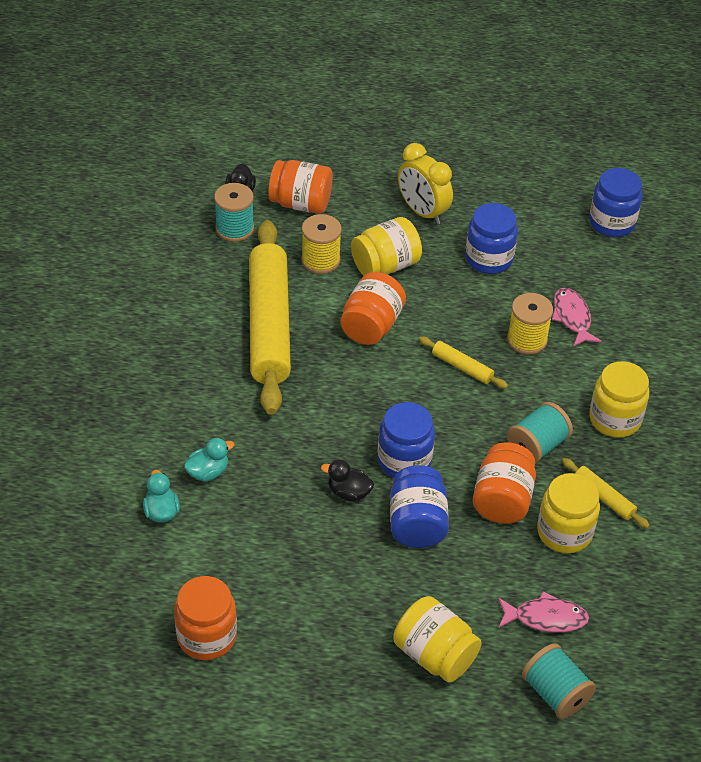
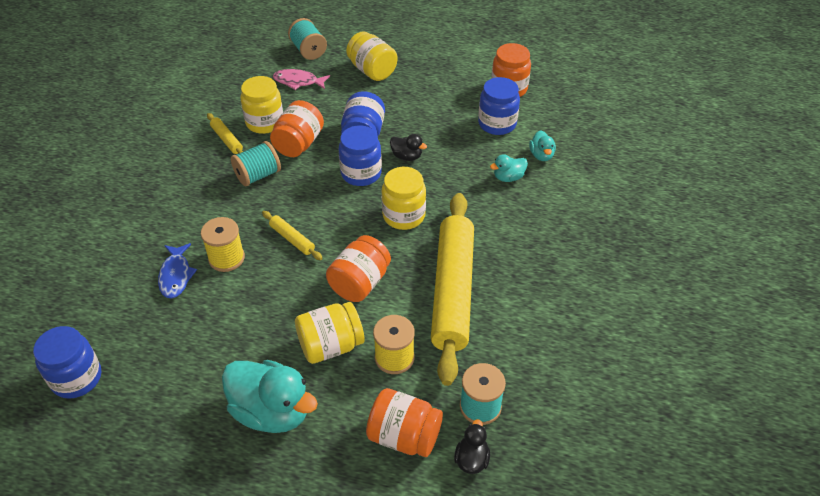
camera: 170 degrees left, 0 degrees up
(422, 212) = (272, 411): yellow clock -> turquoise duck
(489, 259) = (225, 344): blue jar -> blue jar (497, 124)
(572, 317) = (176, 276): pink fish -> blue fish
(614, 419) = (188, 189): yellow jar -> yellow jar (404, 215)

